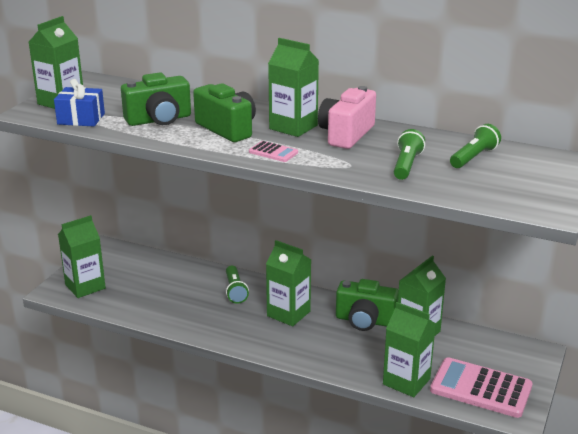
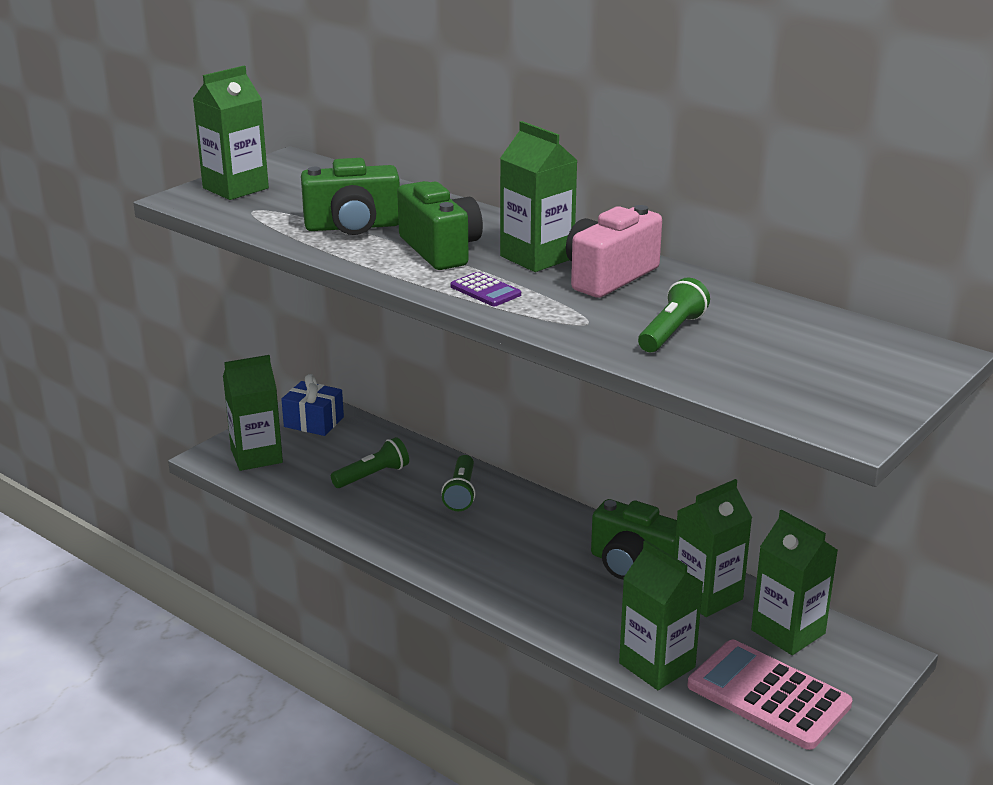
camera: 15 degrees right, 0 degrees up
(81, 119) = (248, 214): blue gift -> blue gift (314, 422)
(273, 152) = (485, 290): pink calculator -> purple calculator
(288, 314) = (524, 537): green carton -> green carton (788, 632)
(474, 157) = (784, 333): green flashlight -> green flashlight (372, 476)

